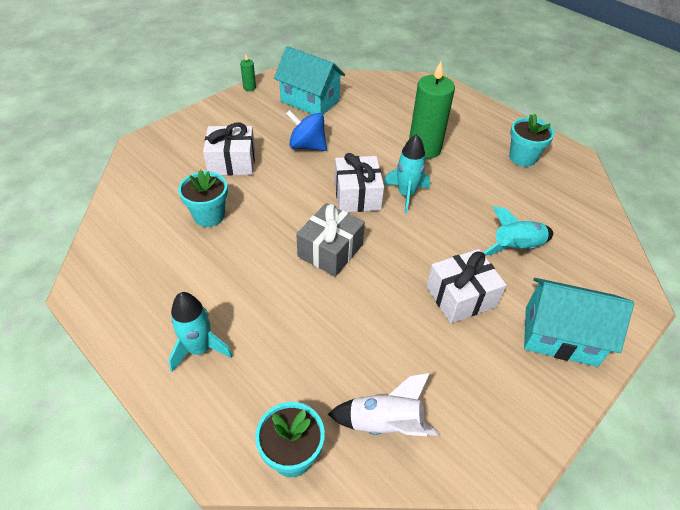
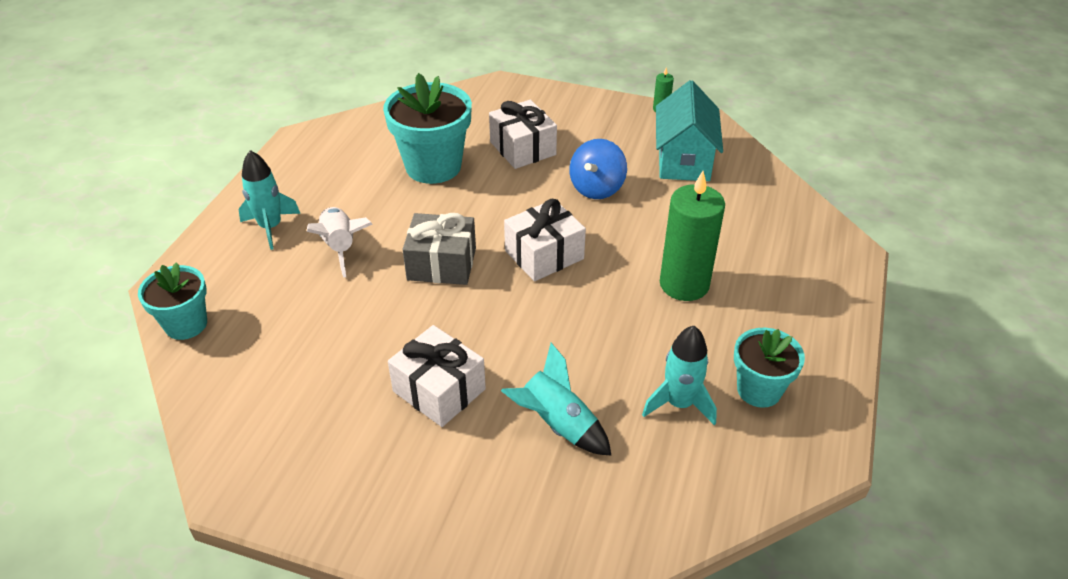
camera: 65 degrees right, 5 degrees down
(209, 216) = (433, 166): turquoise flower pot -> turquoise flower pot, size x1.63
(307, 146) = (597, 188): blue spinning top -> blue spinning top turned 150 degrees counterclockwise
(385, 423) = (241, 376): white rocket -> white rocket (340, 247)
(406, 194) = (579, 294): turquoise rocket -> turquoise rocket (679, 404)
(560, 336) = (428, 501): turquoise house -> none

